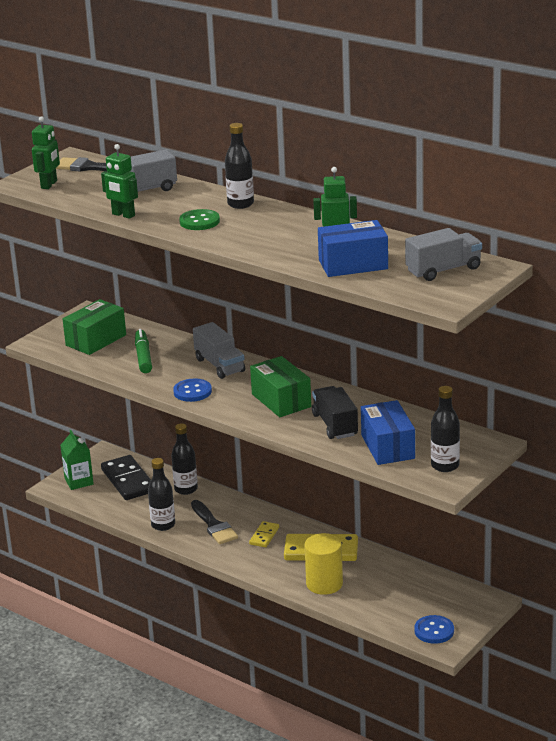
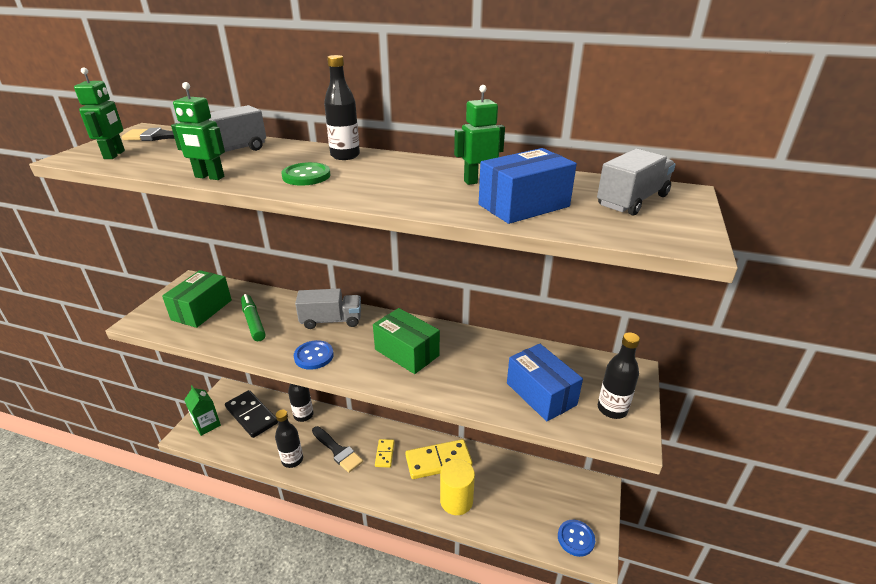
camera: 20 degrees left, 5 degrees up
(219, 365) = (331, 320): grey truck -> grey truck turned 45 degrees counterclockwise
(335, 425) = (474, 374): black truck -> none

